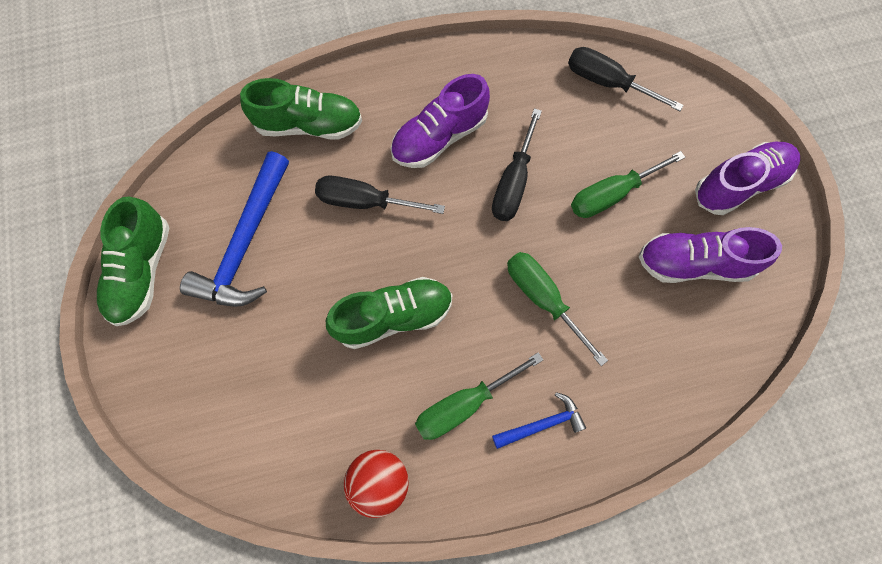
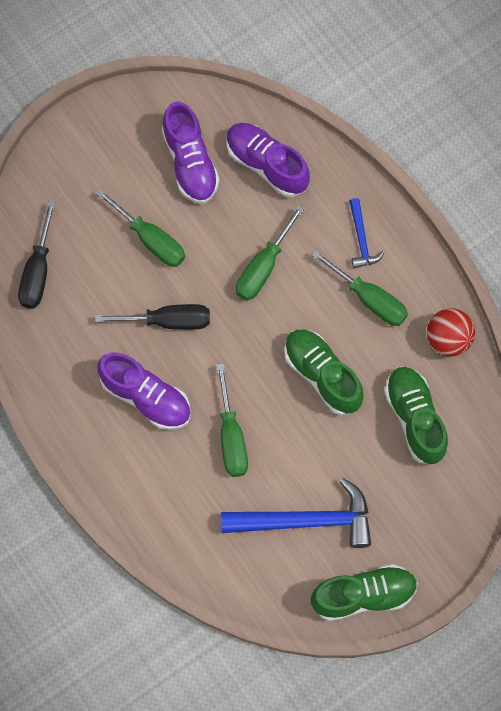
camera: 110 degrees left, 0 degrees up
(309, 125) = (174, 516): green shoe -> green shoe (415, 419)
(365, 202) = (231, 437): black screwdriver -> green screwdriver
(542, 424) = (361, 239): blue hammer -> blue hammer turned 150 degrees counterclockwise
(739, 185) = (104, 143): purple shoe -> purple shoe (266, 165)

